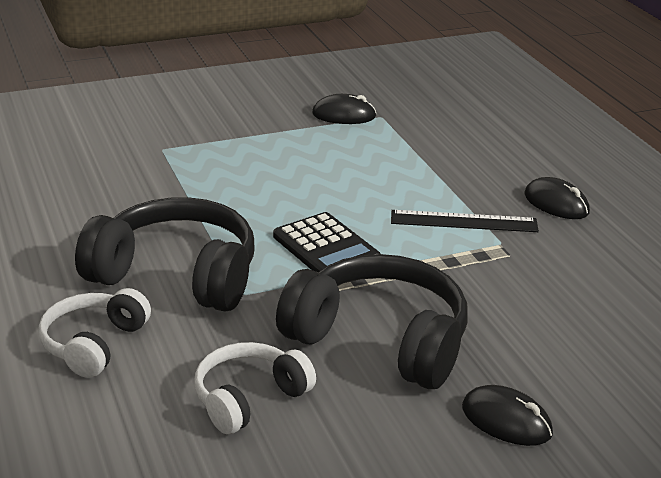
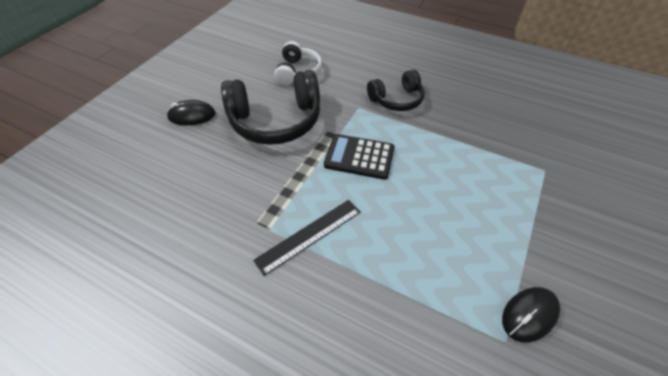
camera: 140 degrees right, 20 degrees up
(93, 344) = (376, 59): white headphones -> none
(176, 275) = (396, 100): black headphones -> black headphones, size x0.59
(556, 203) = (261, 311): black mouse -> none

